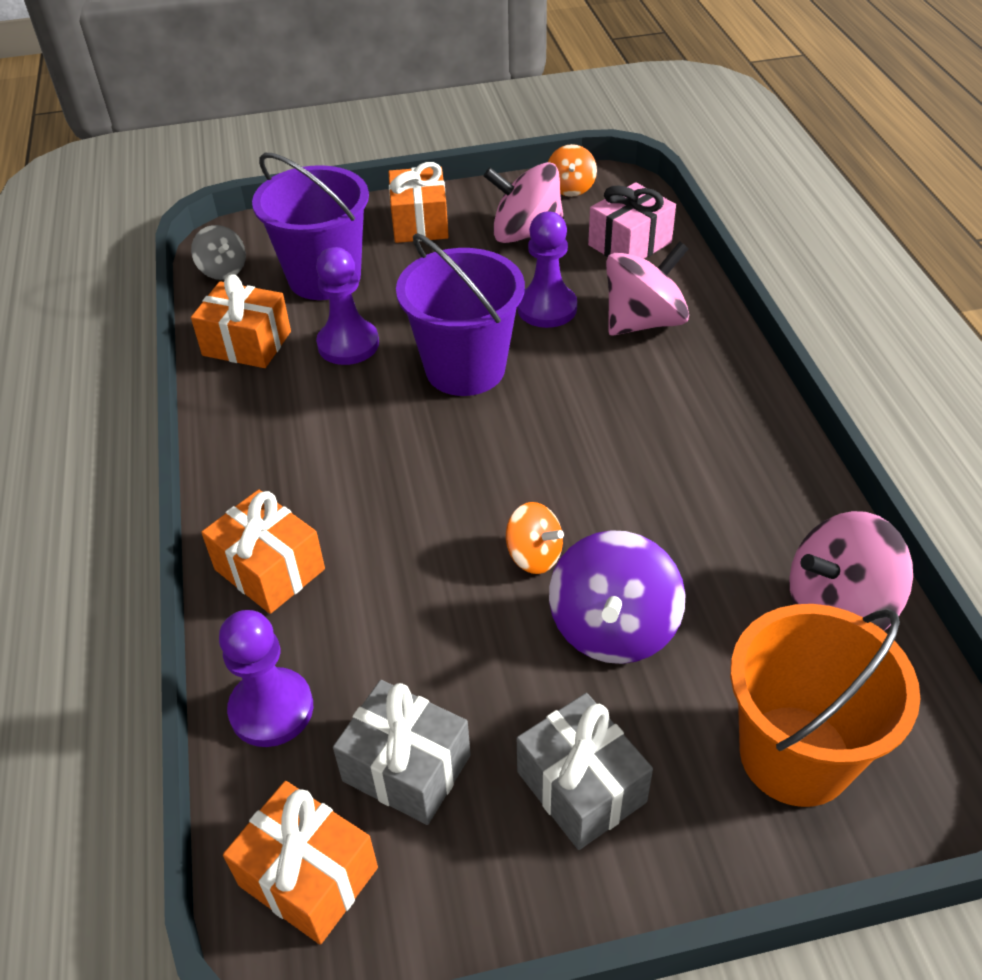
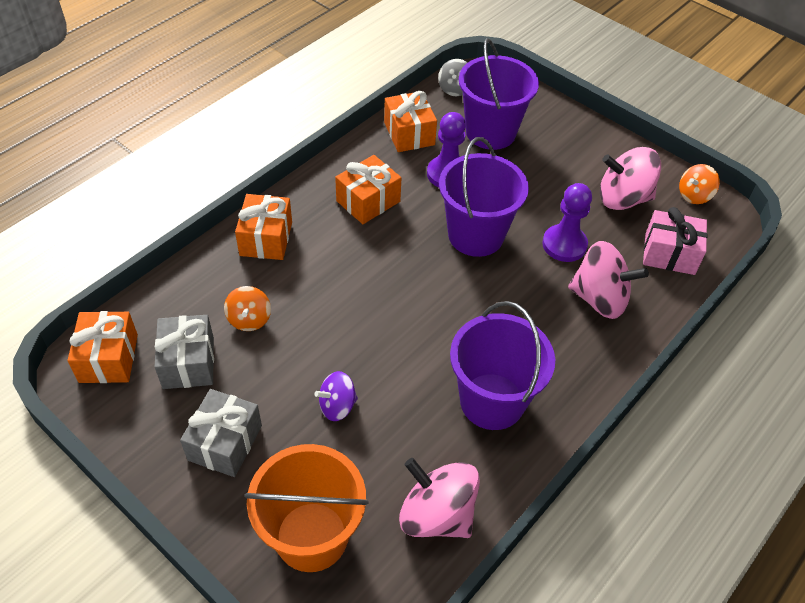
camera: 50 degrees right, 5 degrees up
(271, 709) = (186, 290): purple pawn -> none
(420, 223) = (580, 144): orange gift -> orange gift (368, 201)
(526, 234) = (623, 198): pink spinning top -> pink spinning top turned 60 degrees counterclockwise
(534, 555) = (360, 343): orange spinning top -> orange spinning top (249, 319)
(613, 628) = (337, 406): purple spinning top -> purple spinning top, size x0.57
(714, 478) = (492, 401): none -> purple bucket

